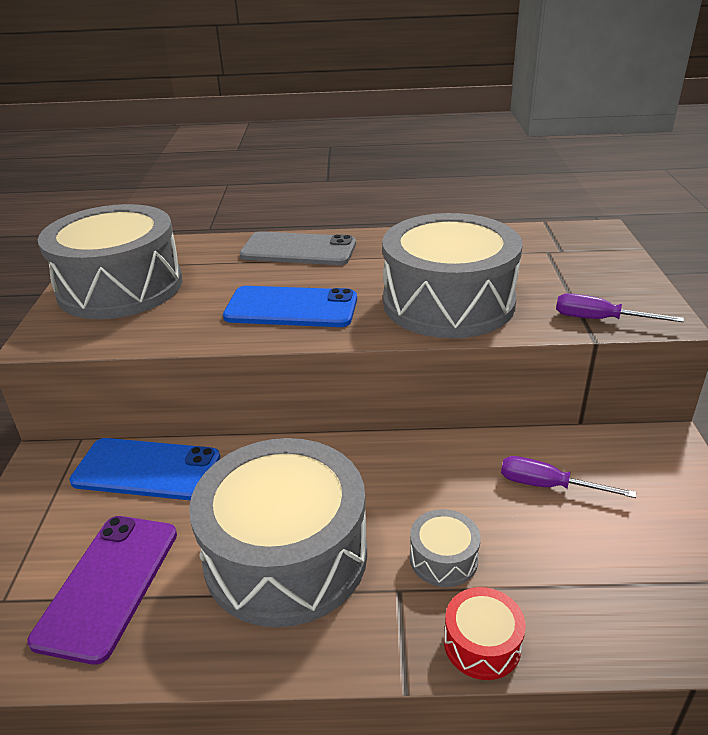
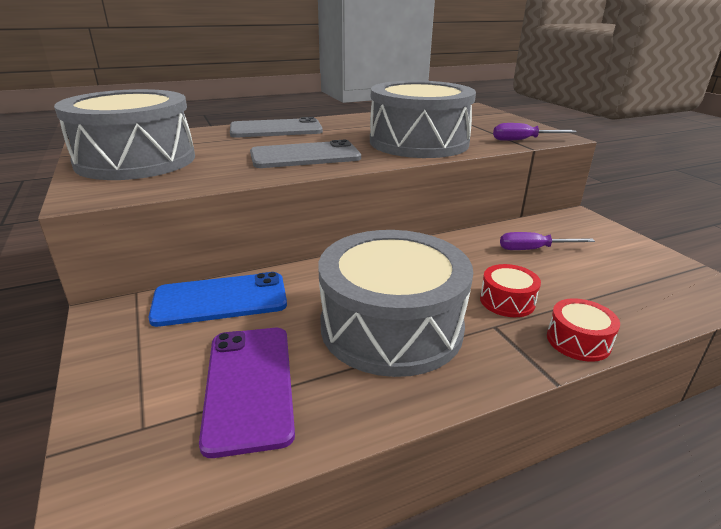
camera: 25 degrees left, 5 degrees down
(291, 308) = (305, 156): blue phone -> grey phone
(443, 558) = (507, 301): grey drum -> red drum

